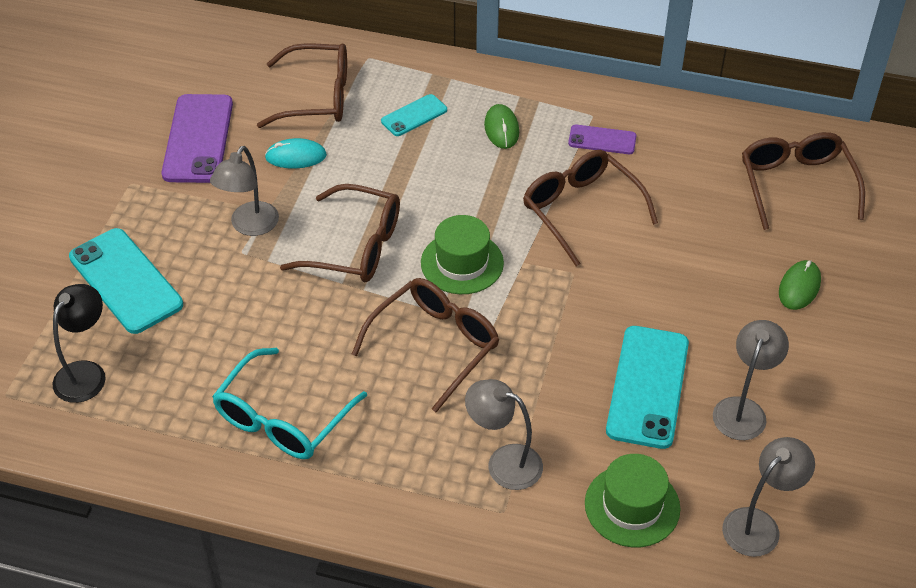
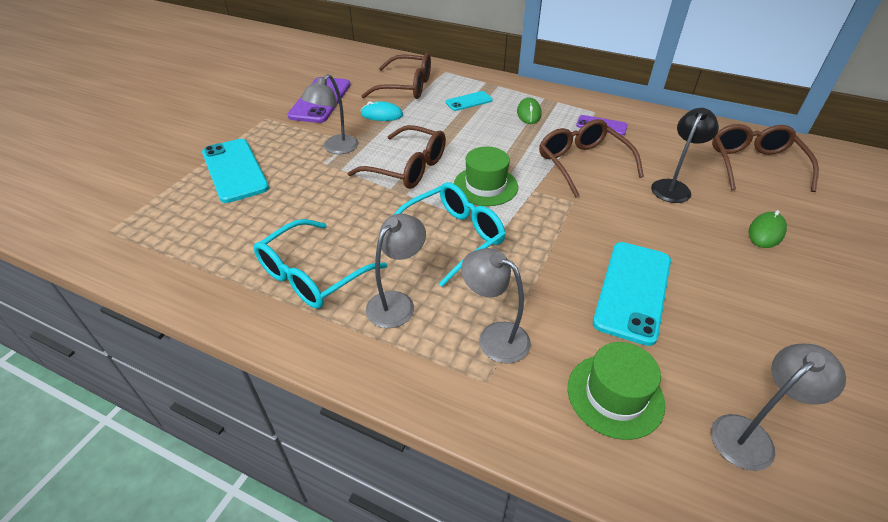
camera: 10 degrees right, 5 degrees down
(86, 373) = (175, 224): black lamp -> black lamp (673, 187)
(435, 345) = (453, 237): brown glasses -> turquoise glasses
(743, 409) = (724, 321): grey lamp -> grey lamp (397, 302)

